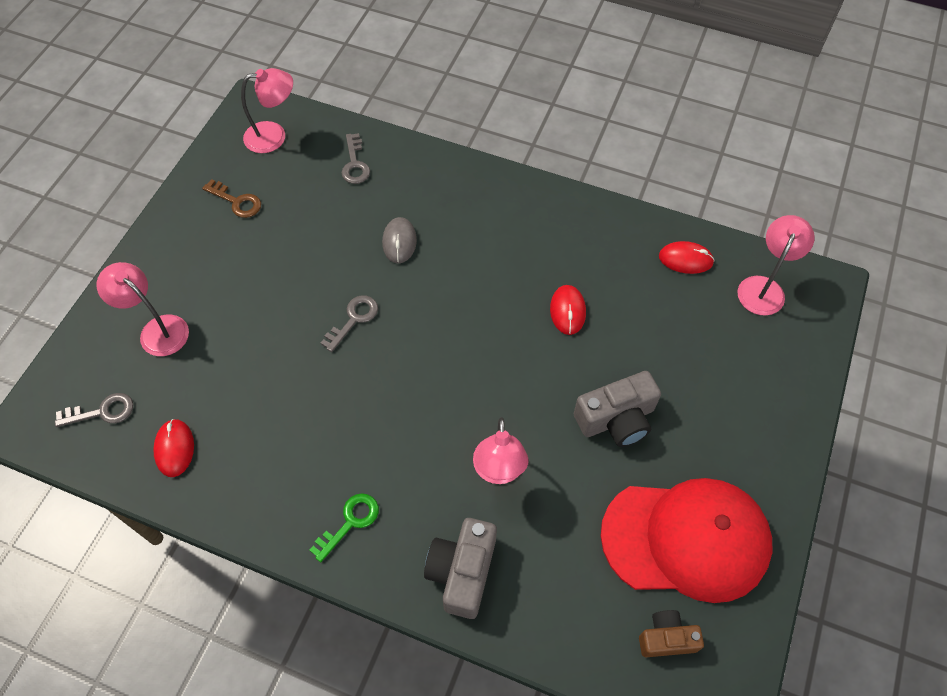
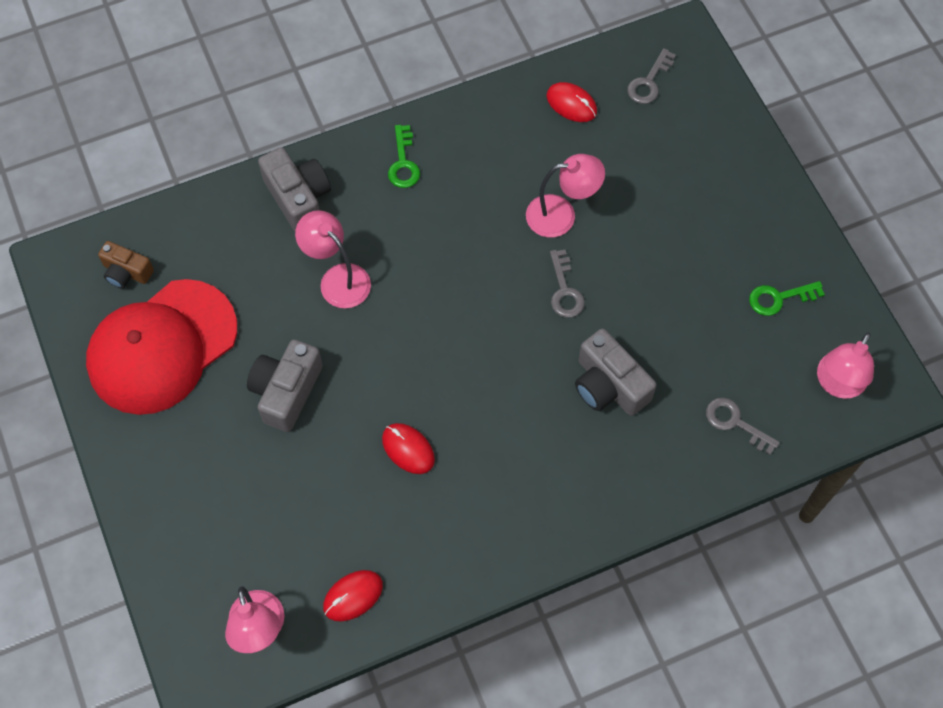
camera: 135 degrees right, 5 degrees up
(157, 329) = (692, 157): pink lamp -> pink lamp (561, 215)
(237, 201) = (779, 298): brown key -> green key
(399, 242) = (609, 385): grey mouse -> grey camera
(666, 638) = (126, 272): brown camera -> brown camera turned 75 degrees clockwise

